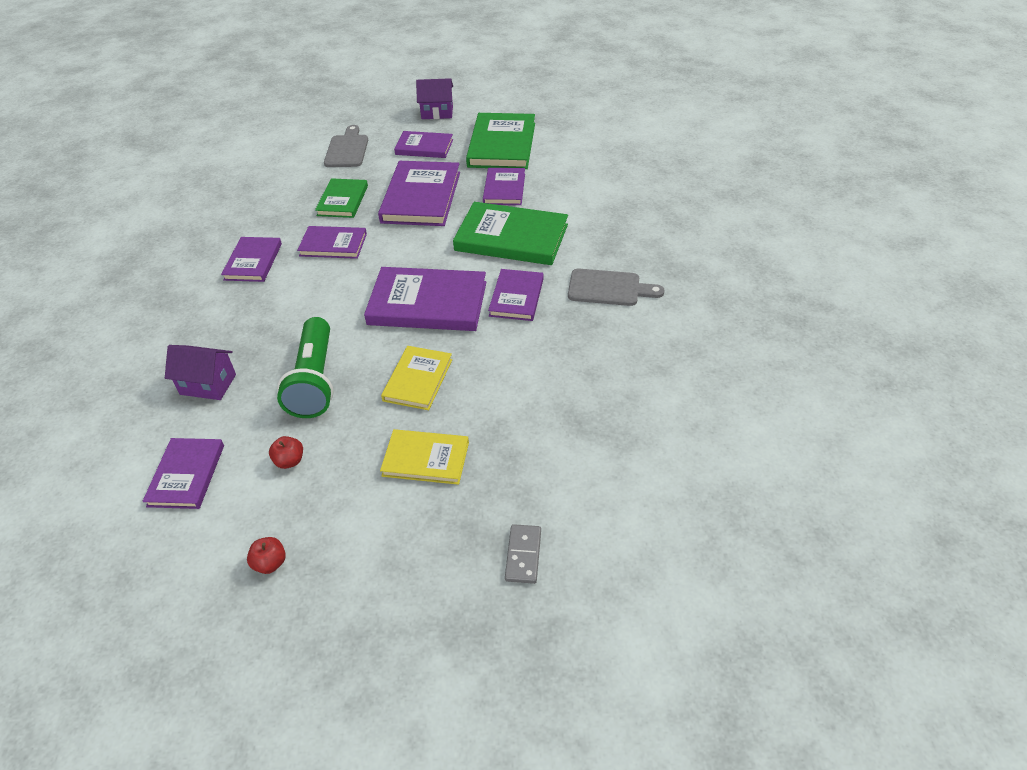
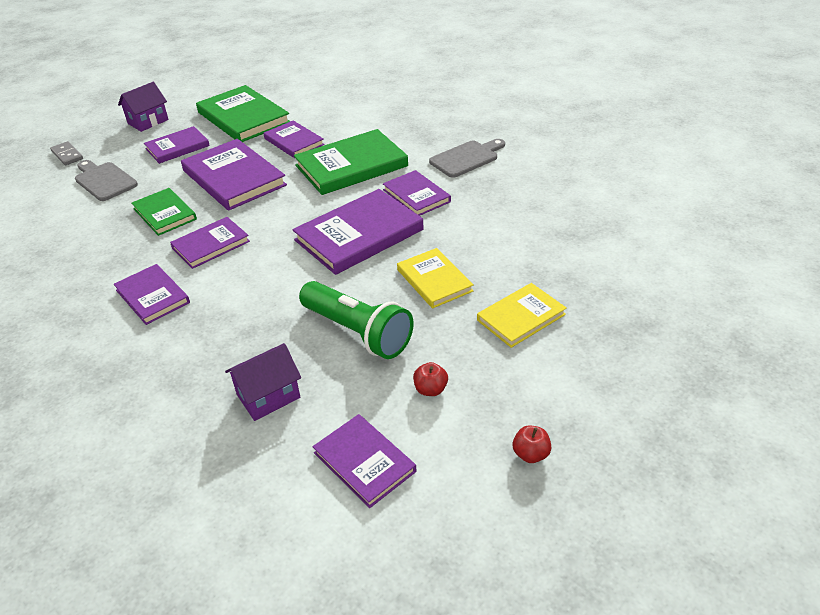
camera: 45 degrees left, 5 degrees down
(523, 555) = (664, 319): grey domino -> grey domino (67, 155)

